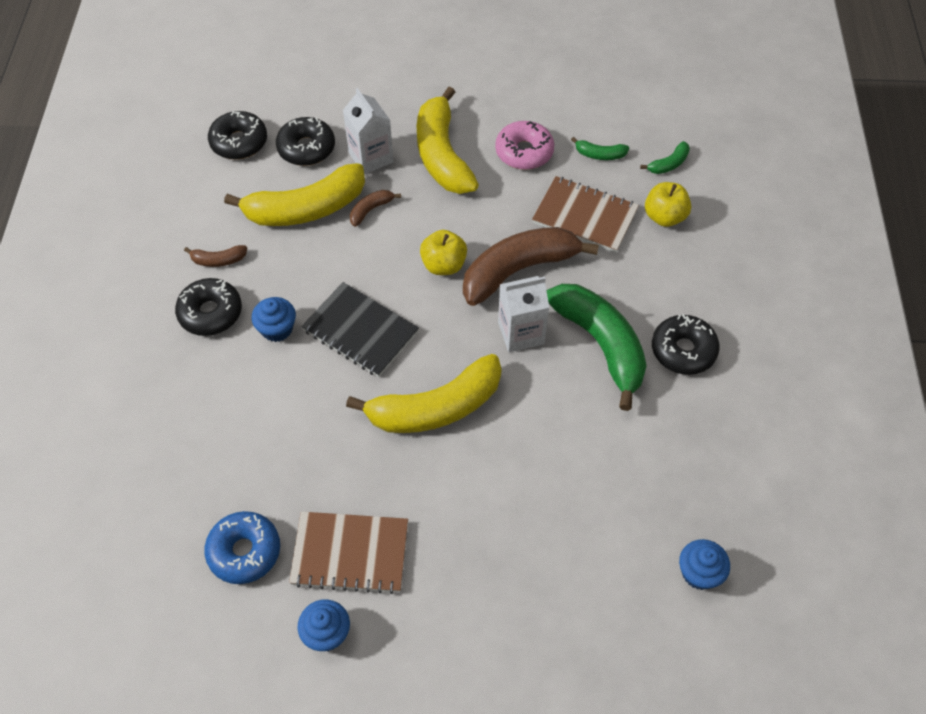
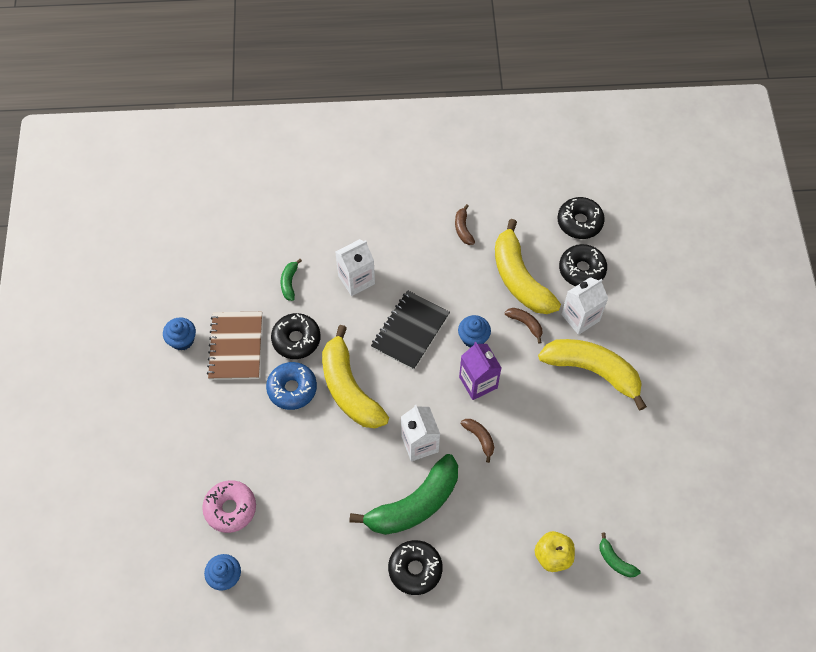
camera: 85 degrees right, 5 degrees up
(210, 313) = (416, 232): black donut -> black donut (296, 339)
(244, 551) = (236, 285): blue donut -> blue donut (292, 389)
(269, 389) = (356, 280): none -> white carton
(277, 329) = (407, 276): blue cupcake -> blue cupcake (473, 338)
(442, 155) = (592, 371): yellow banana -> yellow banana turned 45 degrees clockwise
(443, 265) = (478, 382): yellow apple -> purple carton
(518, 270) = (479, 438): brown banana -> brown banana, size x0.43
(524, 152) = (607, 436): pink donut -> pink donut (230, 508)
(585, 216) = (543, 488): brown notebook -> none
(600, 154) = (616, 500): green banana -> green banana (289, 283)

